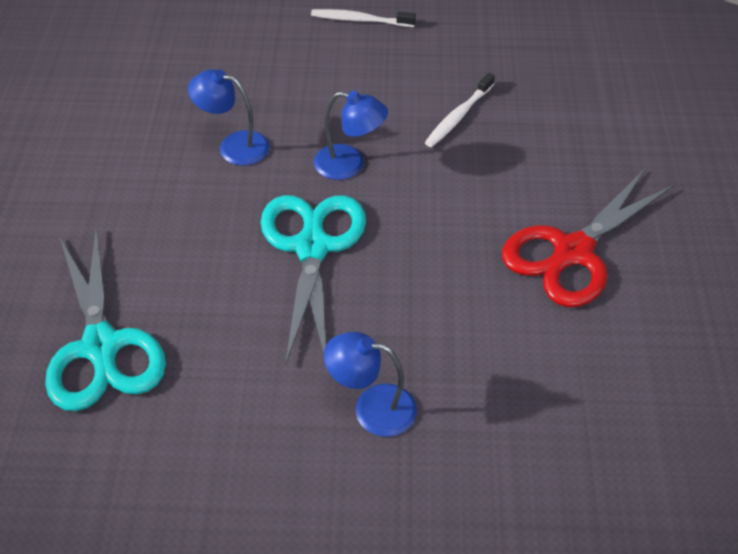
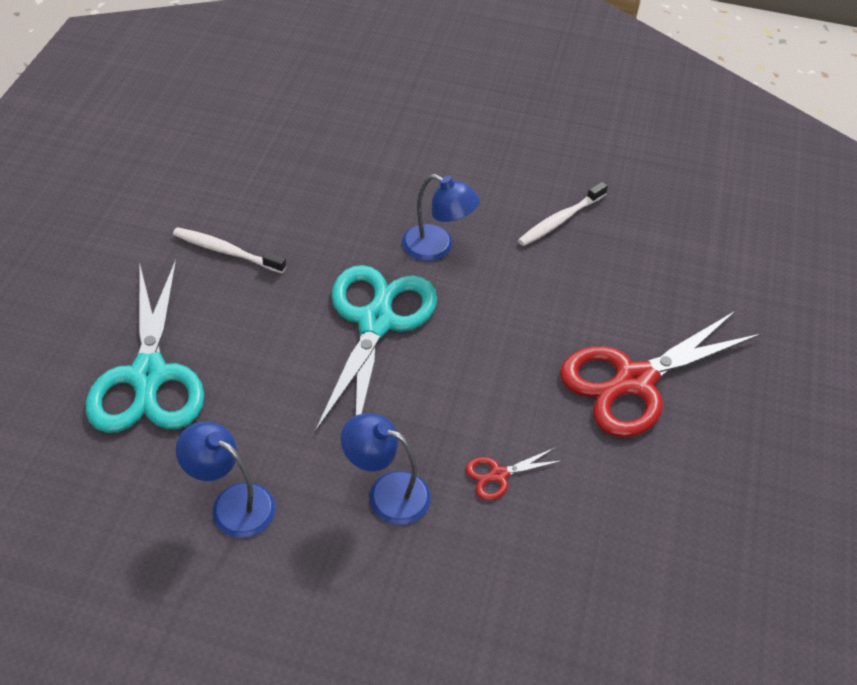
camera: 10 degrees right, 0 degrees up
(234, 146) = (330, 206): blue lamp -> blue lamp (232, 503)
(360, 20) = (491, 104): white toothbrush -> white toothbrush (226, 251)
(473, 367) = (498, 475): none -> red scissors

